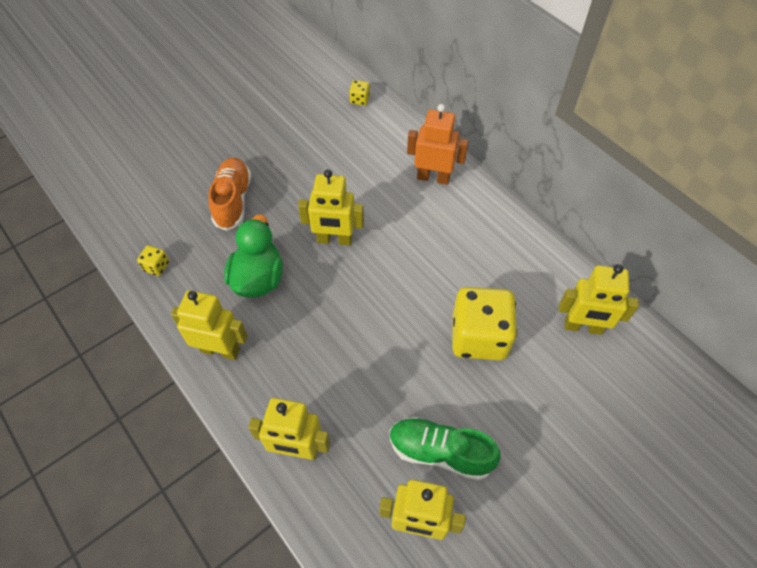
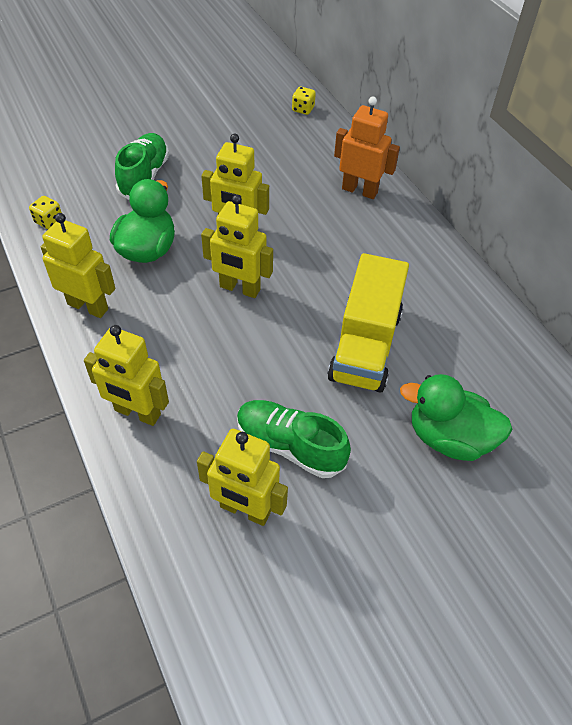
camera: 10 degrees right, 5 degrees down
(233, 201) = (144, 177): orange shoe -> green shoe
(479, 337) = (365, 345): yellow dice -> yellow truck
(572, 413) = (449, 438): none -> green duck
(583, 327) = (484, 357): yellow robot -> yellow robot (239, 288)

